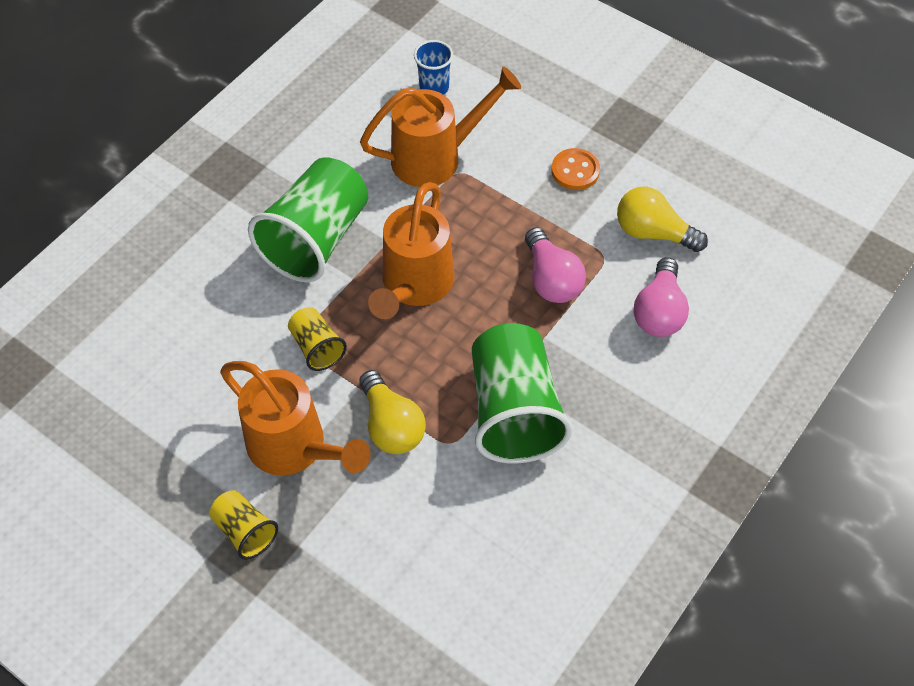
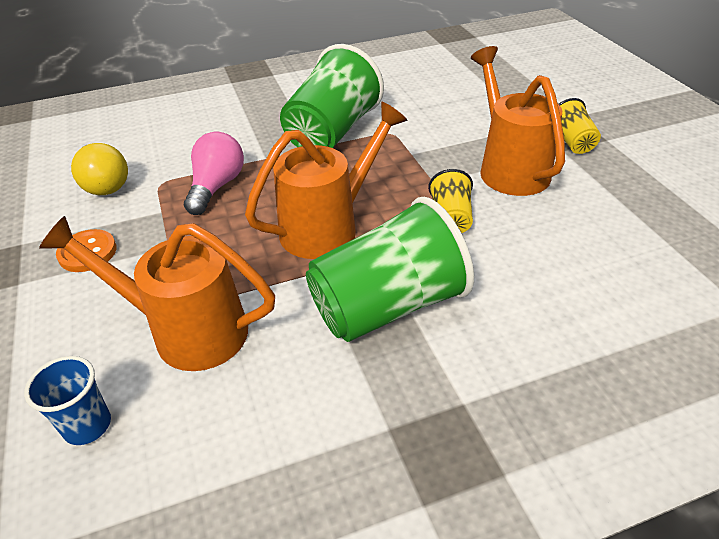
camera: 145 degrees left, 15 degrees down
(391, 425) = (425, 154): yellow light bulb -> none
(659, 311) = (173, 142): pink light bulb -> none

